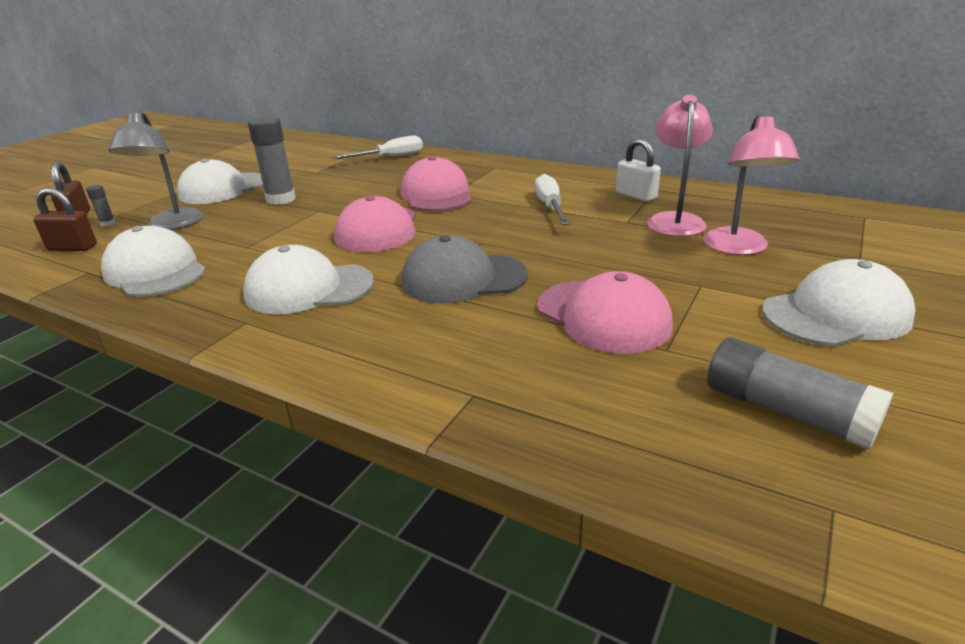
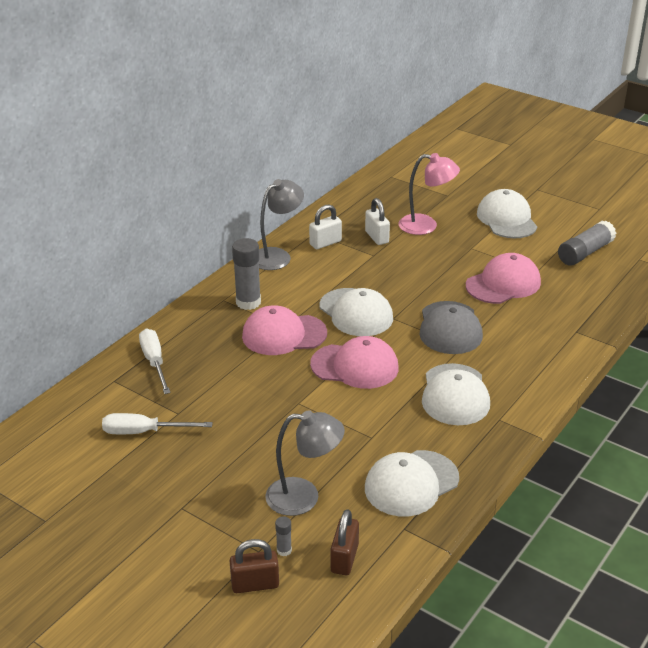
camera: 85 degrees left, 5 degrees up
(223, 189) = (204, 478): white cap -> white cap (356, 313)
(281, 199) = (258, 430): grey glue stick -> grey glue stick (248, 302)
(550, 207) = (334, 281): white screwdriver -> white screwdriver (144, 432)
(590, 178) = (277, 256): none -> grey lamp
(674, 220) = (376, 237): pink lamp -> white padlock

